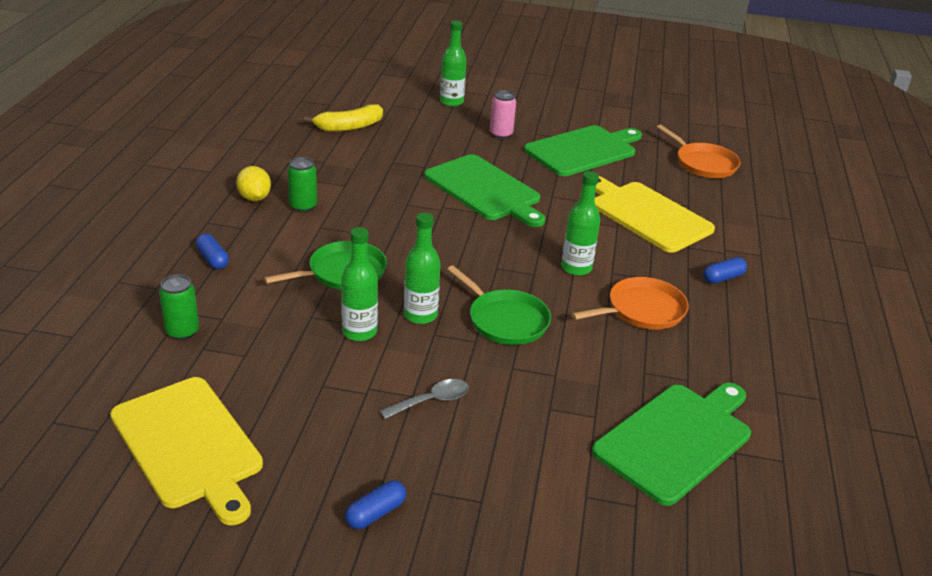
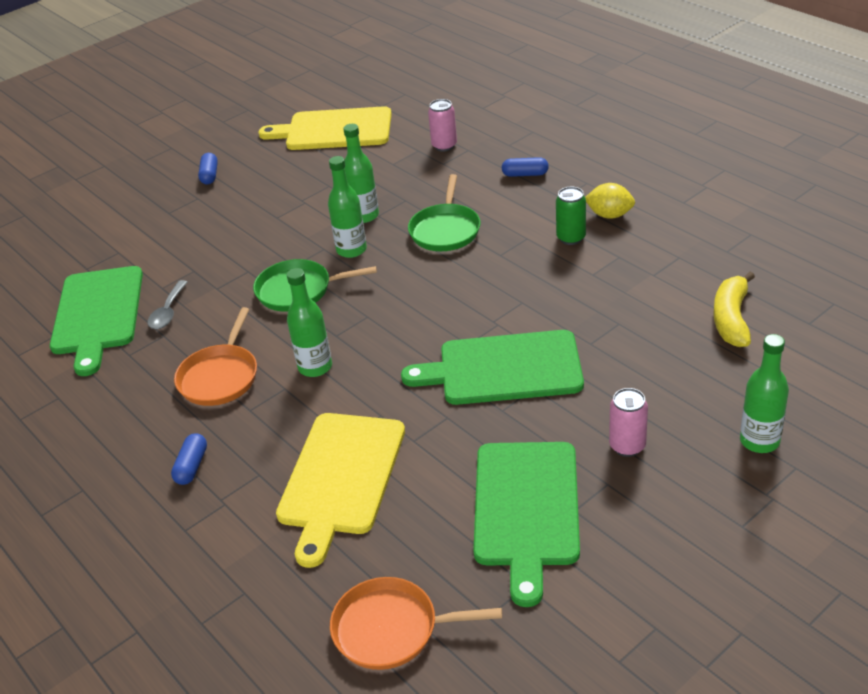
camera: 135 degrees right, 5 degrees up
(182, 332) = (444, 146): green can -> pink can
(431, 401) = (262, 223): grey spoon -> grey spoon (168, 312)
(647, 215) = (341, 478): yellow cutting board -> yellow cutting board turned 105 degrees clockwise

